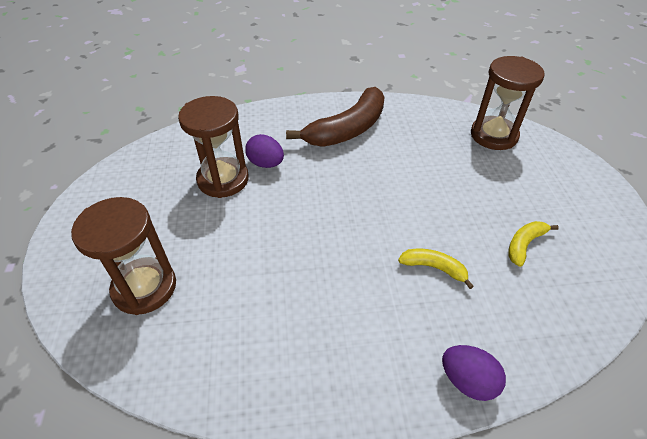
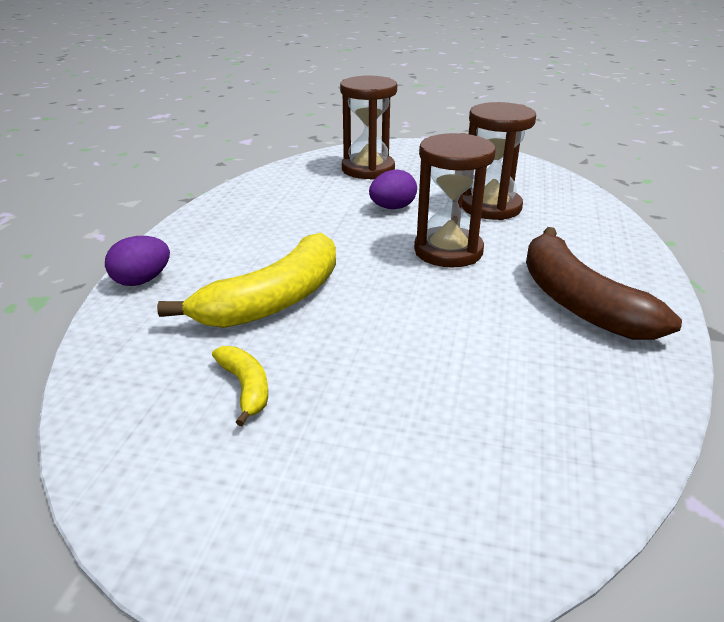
camera: 110 degrees right, 15 degrees down
(266, 163) = (511, 232): purple egg -> purple egg (392, 208)
(434, 268) = (274, 300): yellow banana -> yellow banana, size x2.10
(493, 135) = (528, 476): brown hourglass -> brown hourglass (448, 251)

